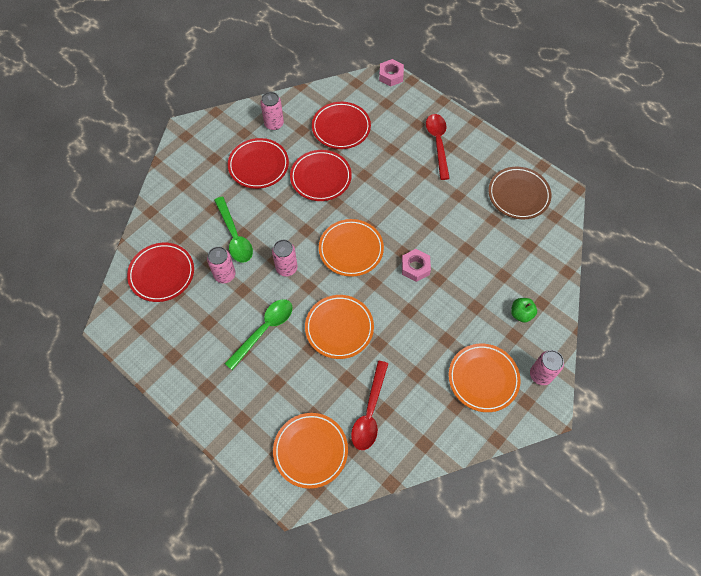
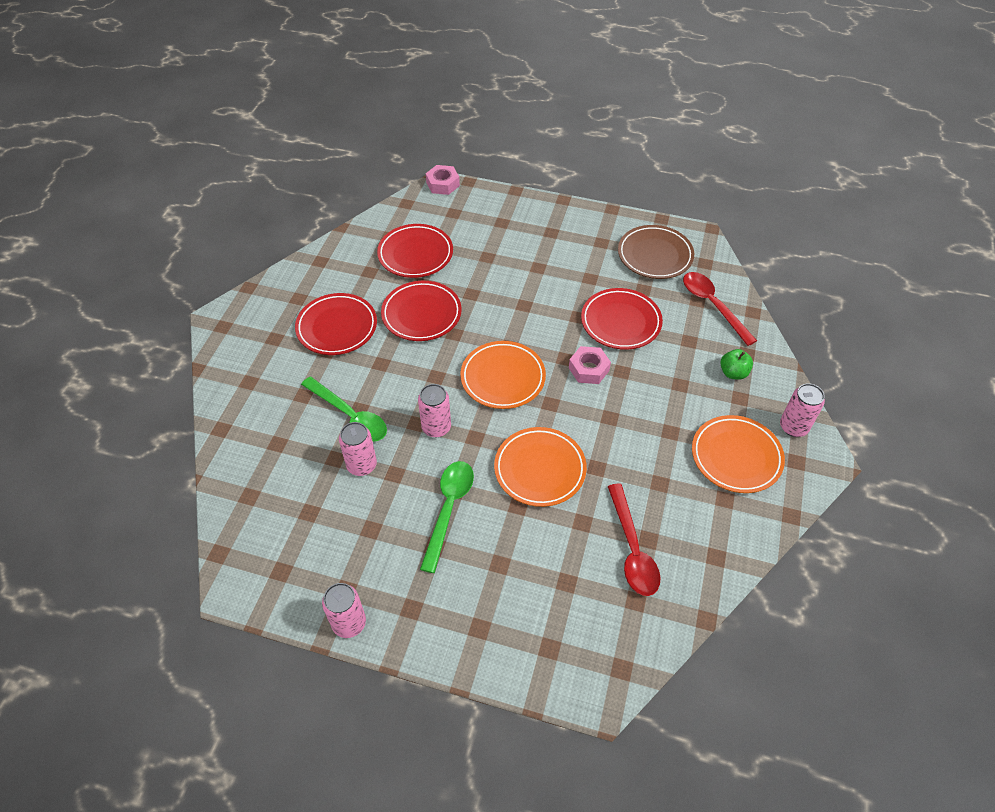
camera: 25 degrees left, 10 degrees down
(162, 274) = (276, 496): red plate -> red plate (620, 322)
(274, 124) = (331, 276): pink can -> pink can (349, 623)
(310, 451) = (588, 626): orange plate -> none
(438, 143) = (536, 234): red spoon -> red spoon (712, 305)

